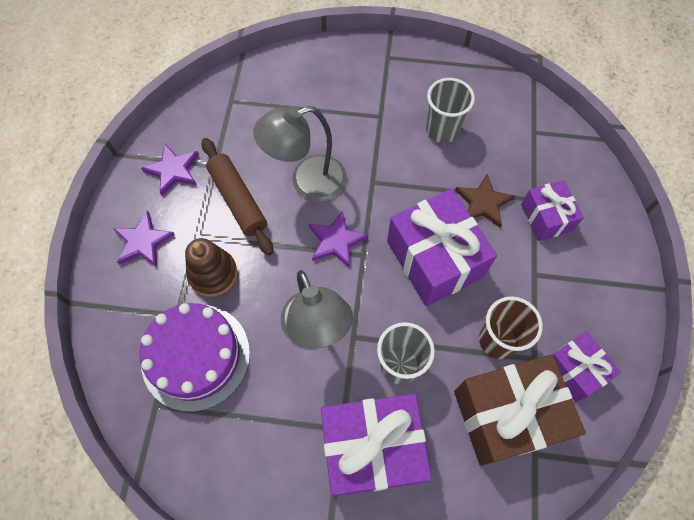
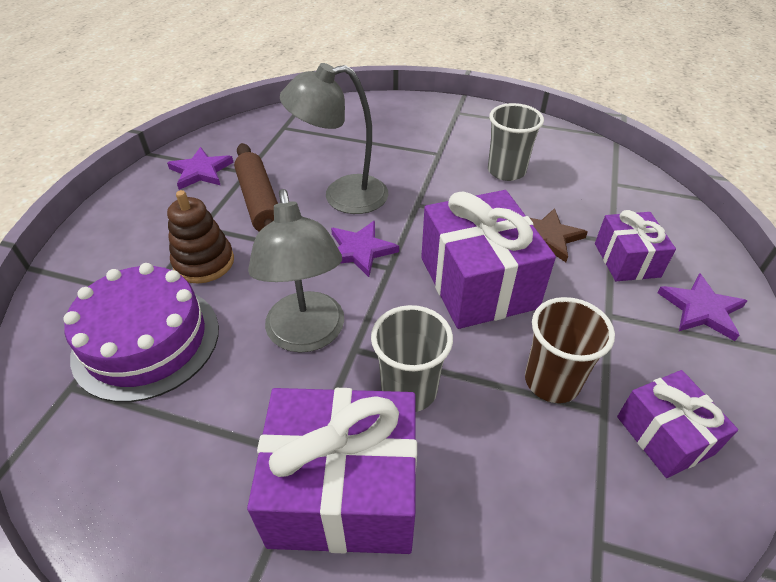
camera: 10 degrees right, 20 degrees down
(143, 242) = (139, 224): purple star -> purple star (701, 309)
(507, 415) = (557, 479): brown gift -> none

